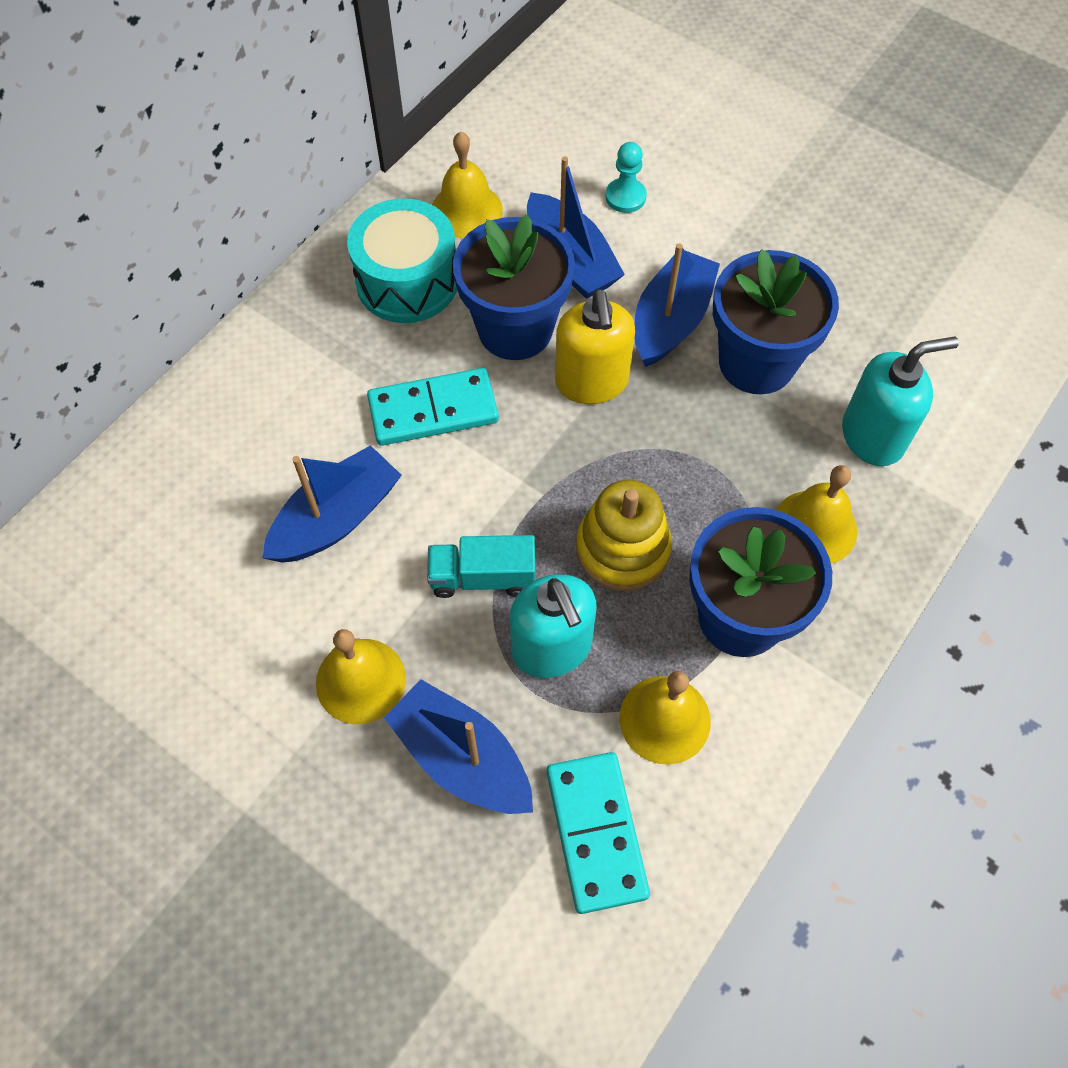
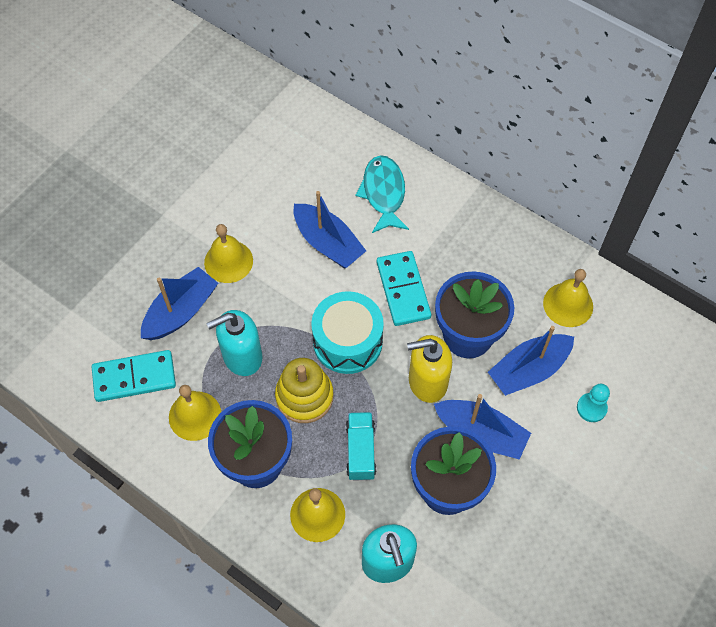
camera: 90 degrees right, 0 degrees up
(245, 435) = (383, 193): none -> turquoise fish
(407, 281) = (503, 271): turquoise drum -> turquoise drum (347, 342)
(483, 577) = (288, 320): turquoise truck -> turquoise truck (360, 451)

